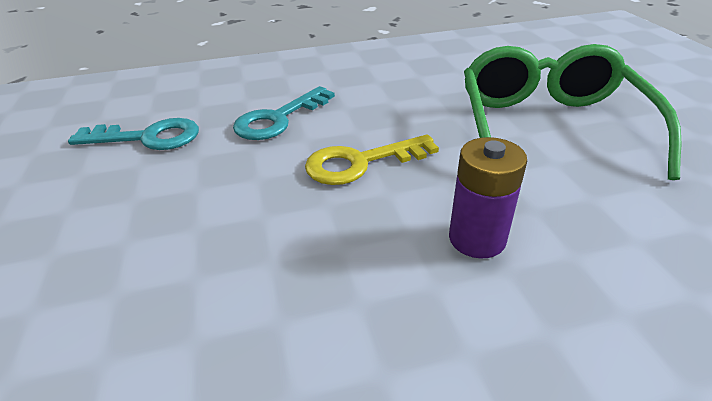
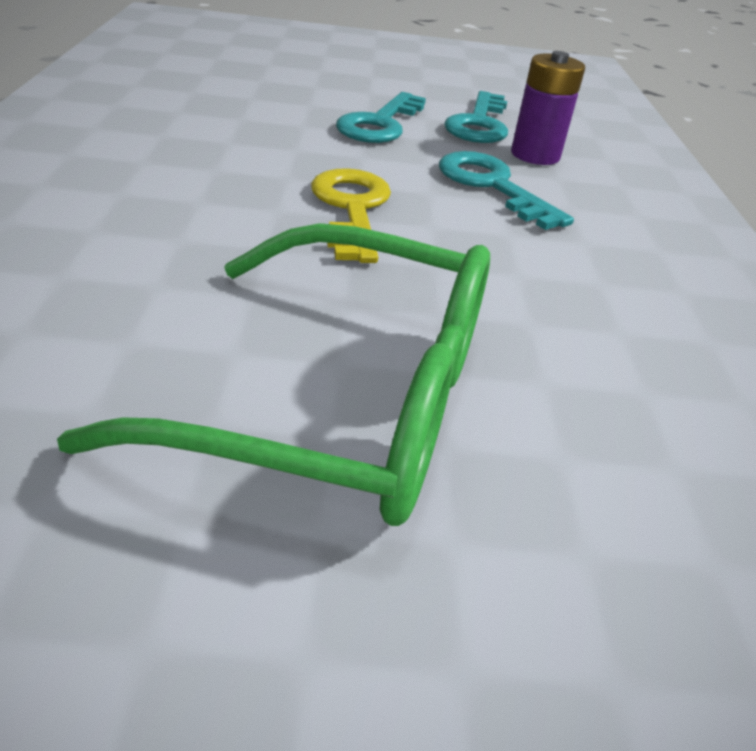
camera: 100 degrees right, 0 degrees up
(171, 184) = (380, 124): none -> turquoise key
(477, 238) = (152, 230): purple battery -> purple battery (535, 155)

